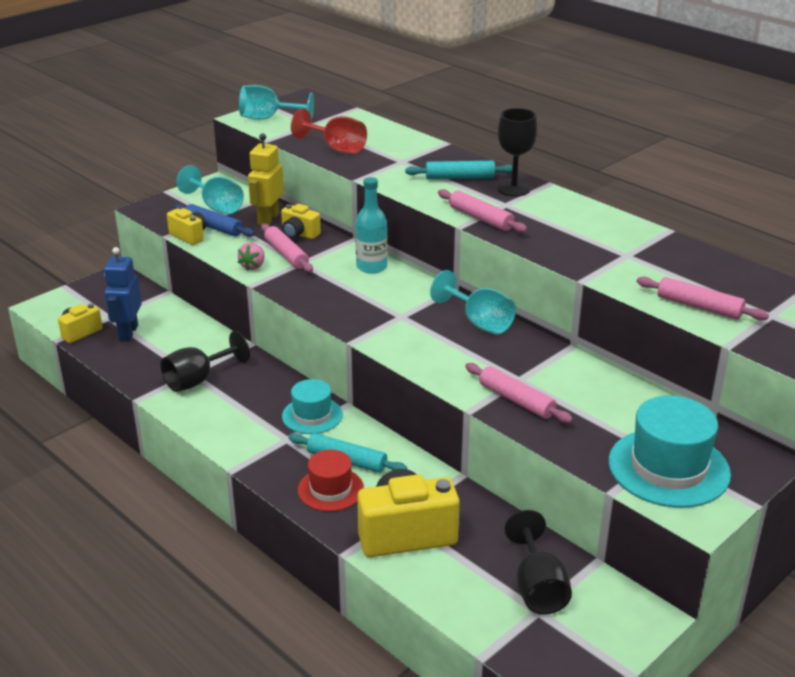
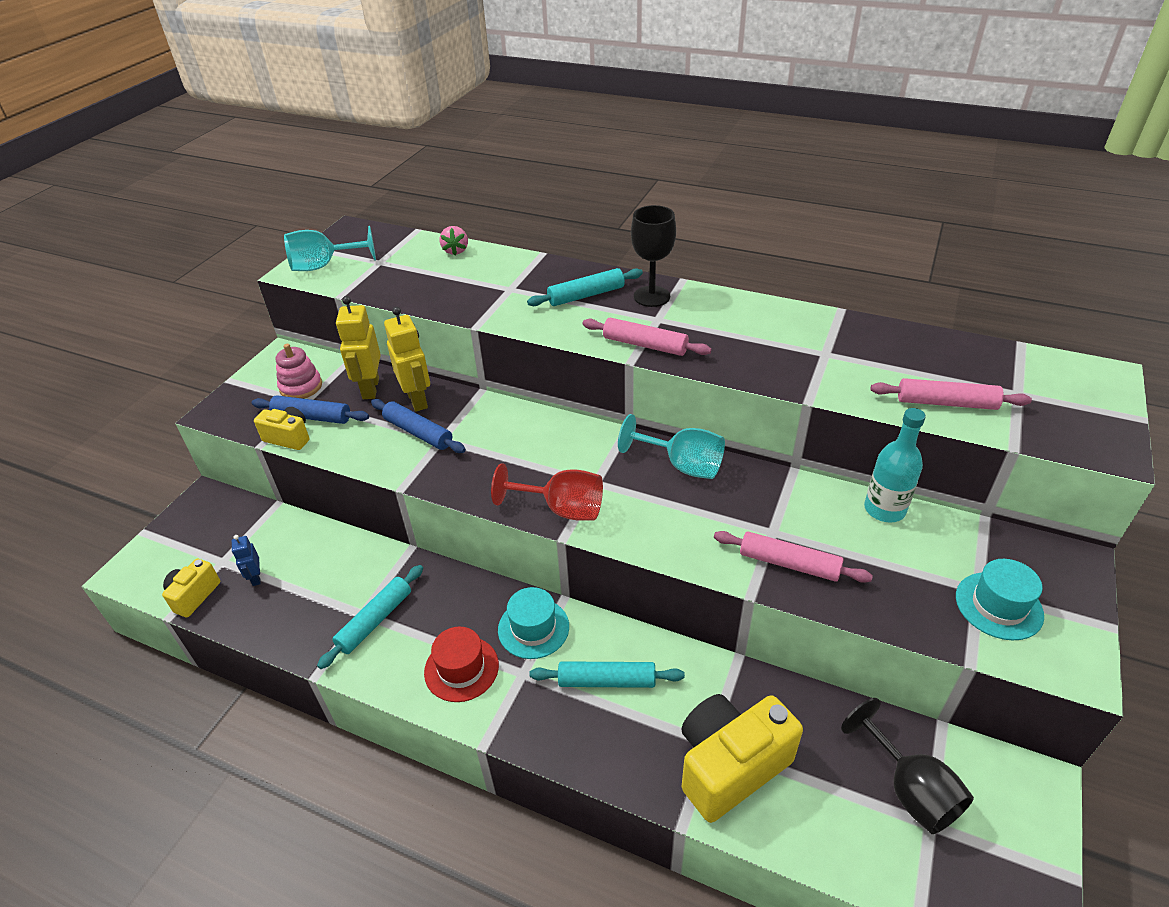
camera: 20 degrees left, 10 degrees up
(128, 333) = (256, 577): blue robot -> blue robot, size x0.54
(198, 380) = (375, 621): black goblet -> turquoise rolling pin
(216, 207) = (301, 387): turquoise goblet -> pink stacking toy
(253, 266) = (388, 460): pink strawberry -> pink strawberry (455, 251)
(286, 254) = (418, 432): pink rolling pin -> blue rolling pin
(299, 234) = (417, 400): yellow camera -> yellow robot
(330, 489) = (612, 731): red hat -> red hat (461, 668)
(336, 148) = (427, 288): red goblet -> red goblet (562, 509)
(371, 267) = (523, 423): turquoise bottle -> turquoise bottle (884, 509)
(668, 468) = (998, 605): turquoise hat -> turquoise hat, size x0.60

